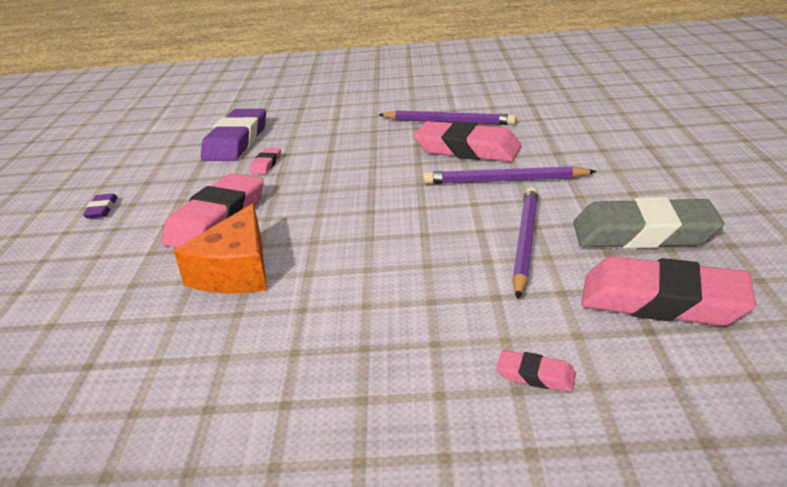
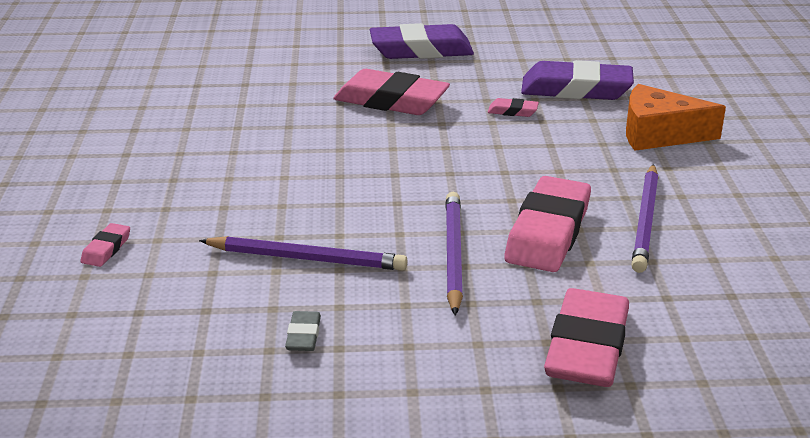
camera: 85 degrees right, 0 degrees up
(102, 209) = (421, 50): purple eraser -> purple eraser, size x2.30
(236, 271) = (298, 119): orange cheese -> orange cheese (659, 134)
(643, 234) = (303, 335): grey eraser -> grey eraser, size x0.44
(662, 301) = (176, 325): pink eraser -> pink eraser (587, 347)

